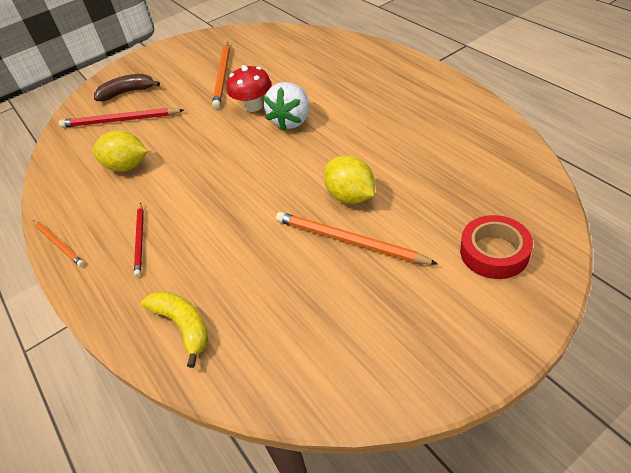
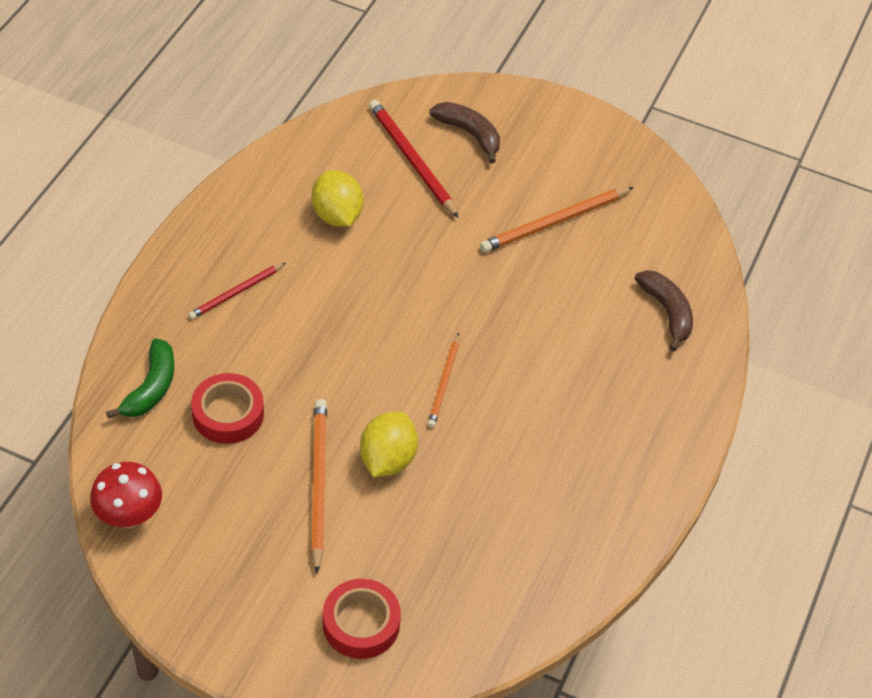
camera: 50 degrees right, 5 degrees up
(59, 244) = (199, 224): orange pencil -> orange pencil (444, 383)
(183, 326) = (151, 388): yellow banana -> green banana
(247, 279) = (228, 414): none -> red tape
(253, 106) = (506, 289): red mushroom -> red mushroom (129, 515)
(291, 121) = (496, 344): white strawberry -> none
(320, 52) = (667, 312): none -> brown banana

